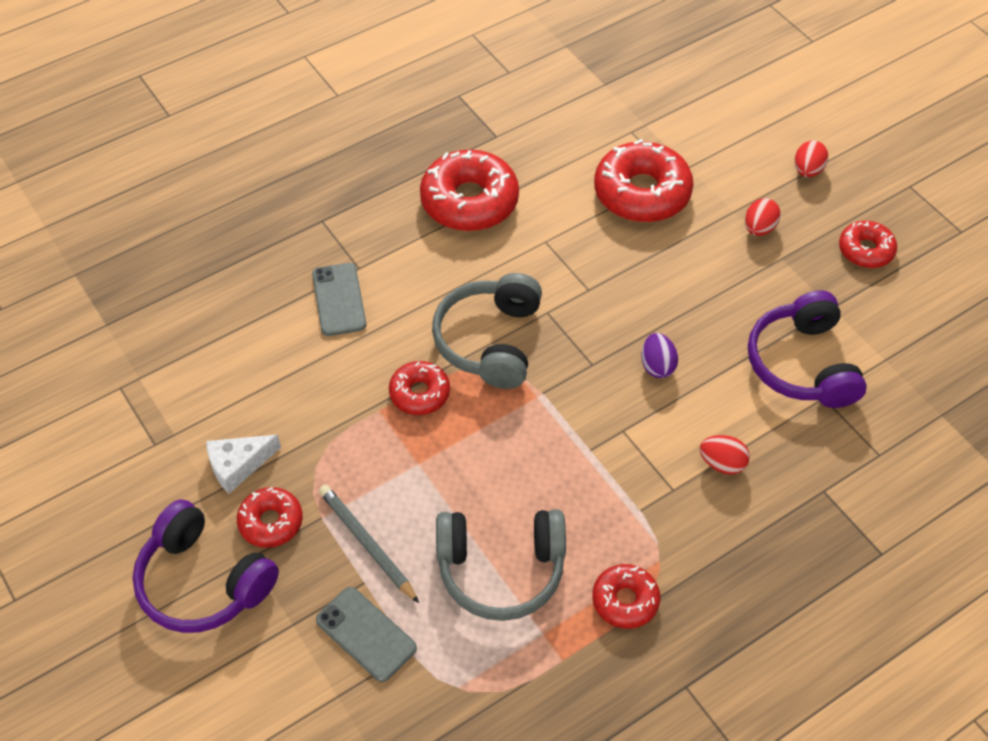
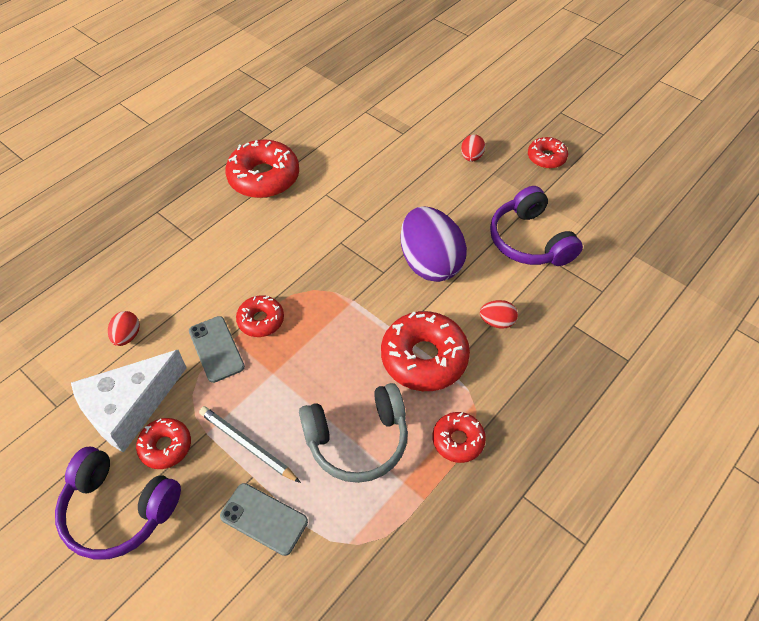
camera: 15 degrees left, 0 degrees up
(238, 465) = (129, 407): white cheese -> white cheese, size x1.83
(339, 299) = (182, 265): grey phone -> grey phone (216, 349)
(490, 341) = (304, 271): grey headphones -> none
(642, 193) = (384, 149): red donut -> red donut (424, 358)
(657, 366) = (430, 263): purple egg -> purple egg, size x2.28
(807, 170) = (491, 114): red egg -> red egg (127, 336)

